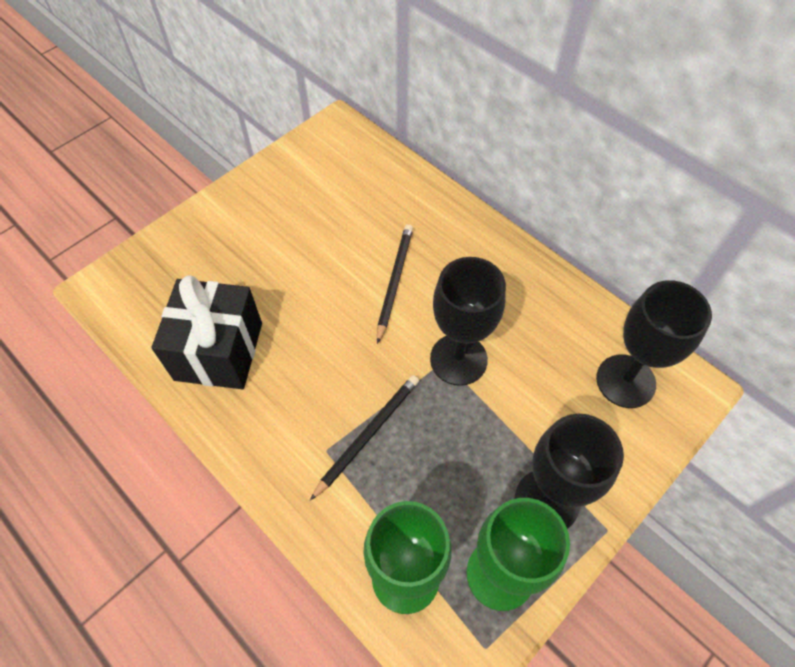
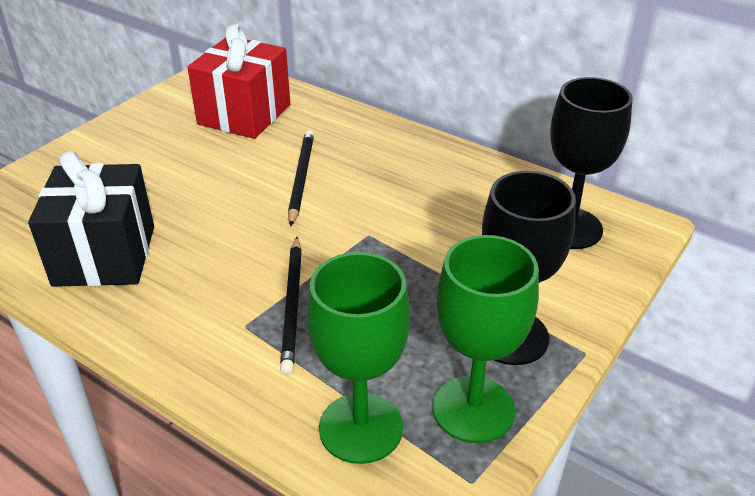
camera: 10 degrees left, 20 degrees down
(353, 191) = (244, 114): none -> red gift
(368, 434) = (292, 305): black pencil -> black pencil turned 150 degrees clockwise
(458, 359) = (384, 231): black goblet -> none

